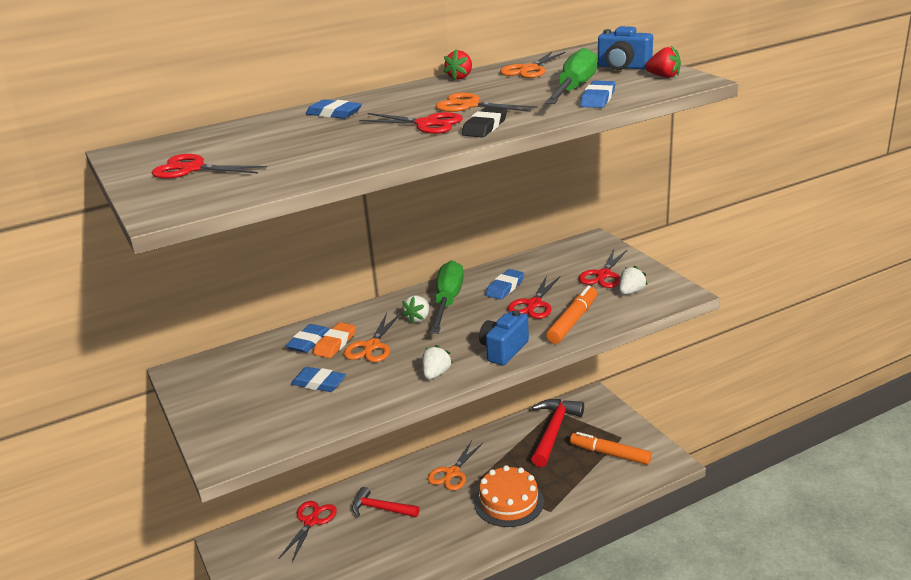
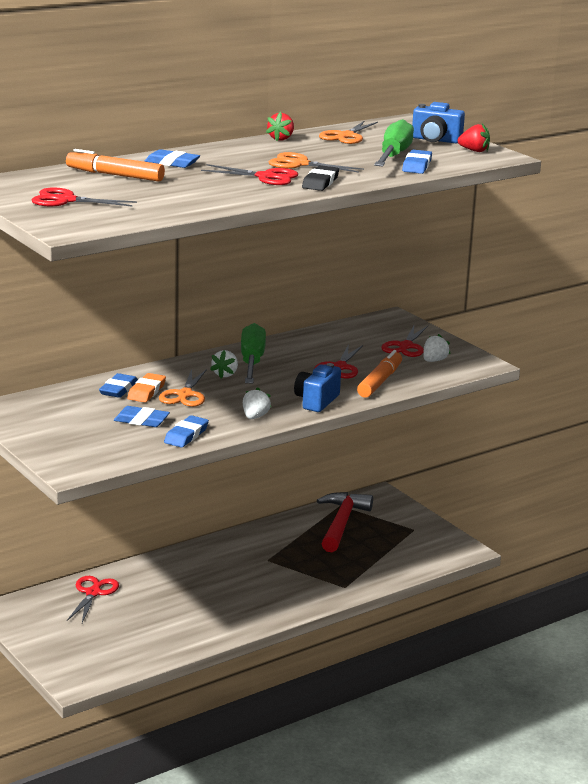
camera: 10 degrees left, 5 degrees down
(381, 509) = (166, 583): red hammer -> none
(452, 473) = (237, 556): orange scissors -> none
(505, 287) = (308, 353): blue eraser -> blue eraser (186, 435)
(508, 502) = (301, 579): orange cake -> none
(610, 454) = (402, 542): orange marker -> orange marker (115, 175)

